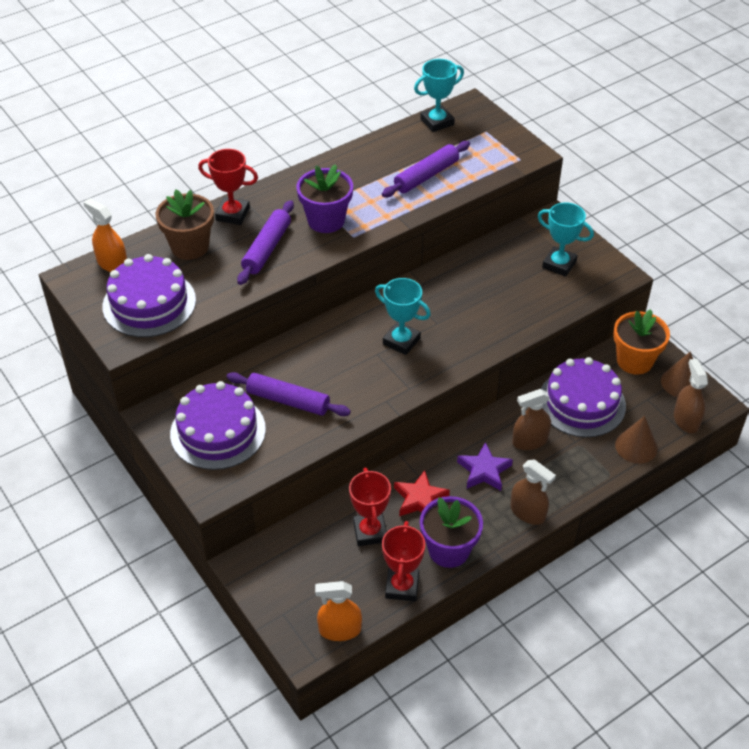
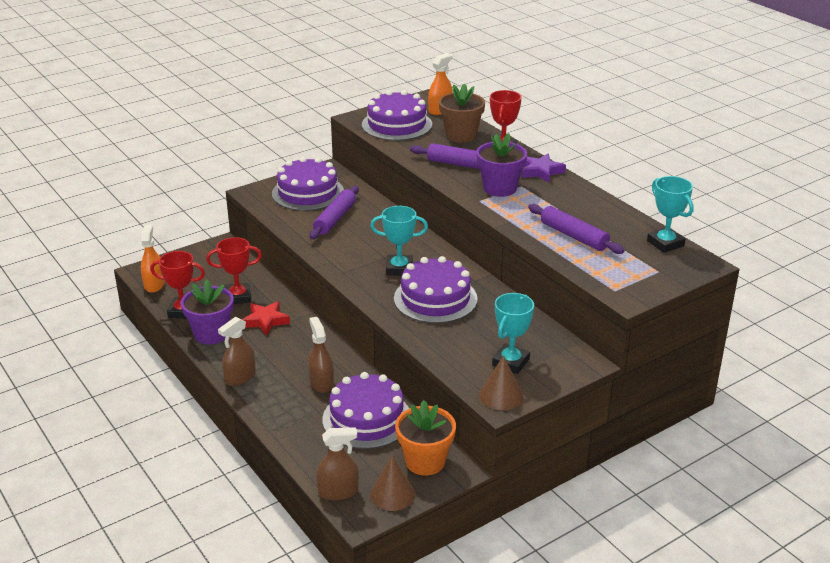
camera: 90 degrees right, 15 degrees down
(401, 341) = (399, 269): turquoise trophy -> turquoise trophy turned 60 degrees clockwise
(458, 313) = (435, 299): none -> purple cake
(484, 471) = (290, 355): purple star -> purple star (541, 171)
(636, 446) = (306, 451): brown cone -> brown cone (501, 395)

